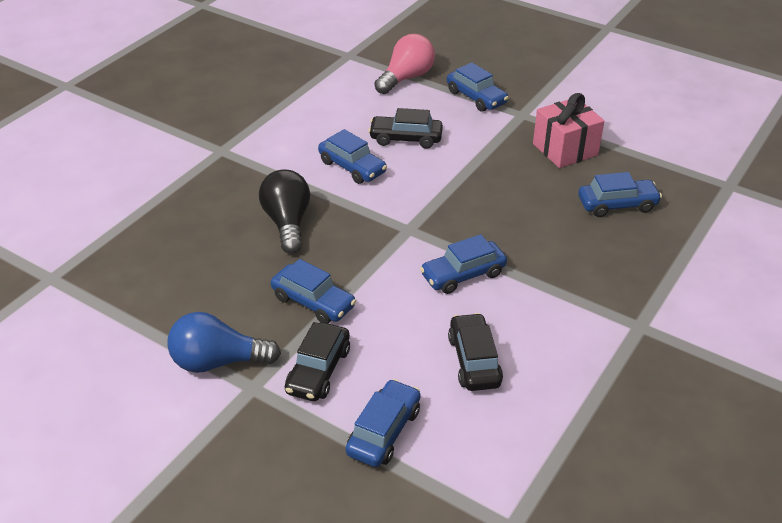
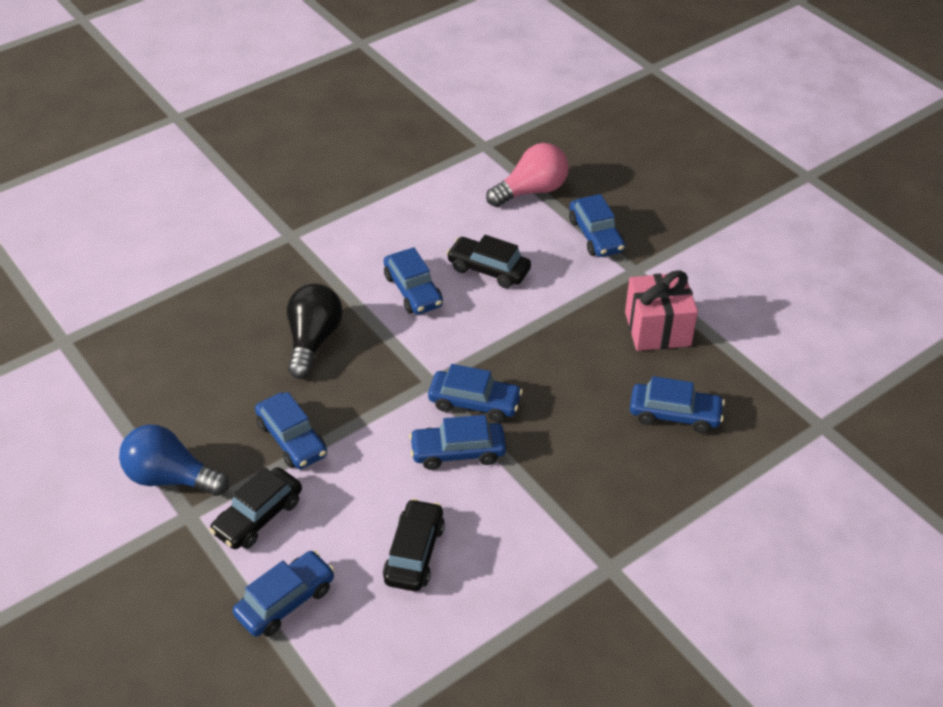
camera: 20 degrees right, 5 degrees up
(454, 235) = (474, 403): none -> blue car

